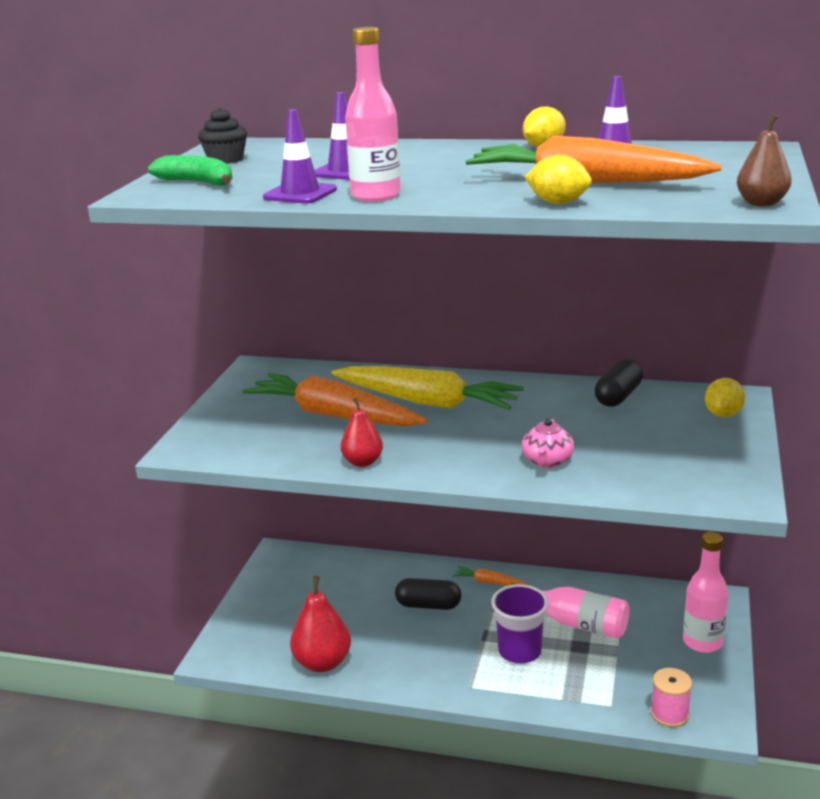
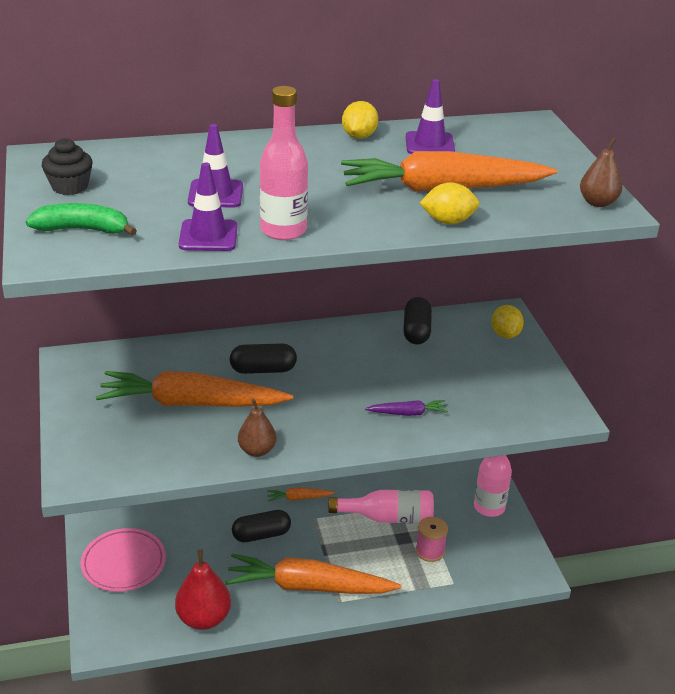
camera: 30 degrees left, 10 degrees up
(281, 596) = (123, 563): none -> pink plate
(362, 462) = (257, 450): red pear -> brown pear
(426, 402) = (263, 370): yellow carrot -> black capsule
(446, 664) = (309, 587): none -> orange carrot
(519, 651) = (360, 556): purple cup -> none
(547, 461) = (407, 413): pink teapot -> purple carrot
(669, 714) = (498, 577): pink spool -> pink spool (430, 551)

